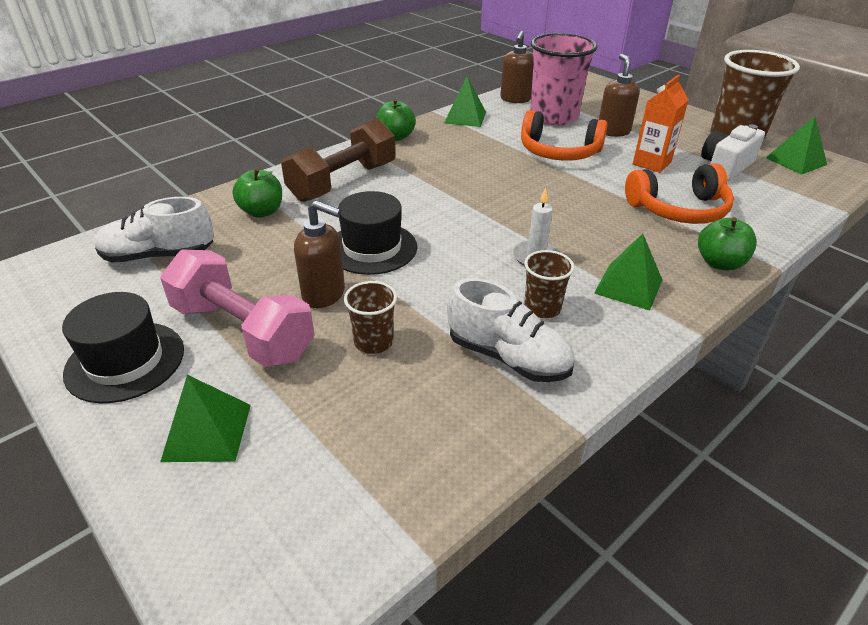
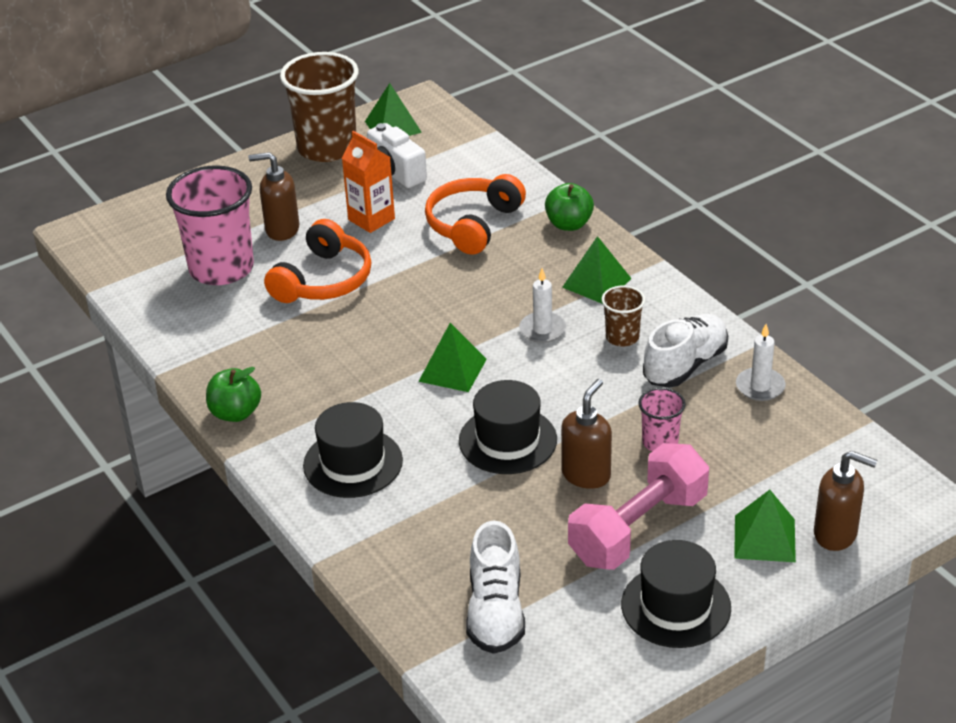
camera: 80 degrees left, 0 degrees up
(262, 212) = (412, 532): green apple -> none
(343, 182) = (353, 463): brown dumbbell -> black hat
(373, 342) = (660, 442): brown cup -> pink cup
(465, 117) = (194, 345): green pyramid -> green pyramid (452, 370)
(483, 425) = (760, 387): none -> white candle
(515, 99) = (150, 293): brown soap dispenser -> brown soap dispenser (836, 534)
(678, 209) = (473, 224): orange headphones -> orange headphones turned 150 degrees counterclockwise

